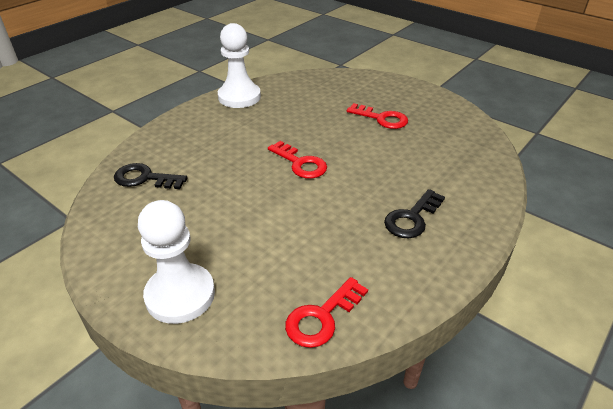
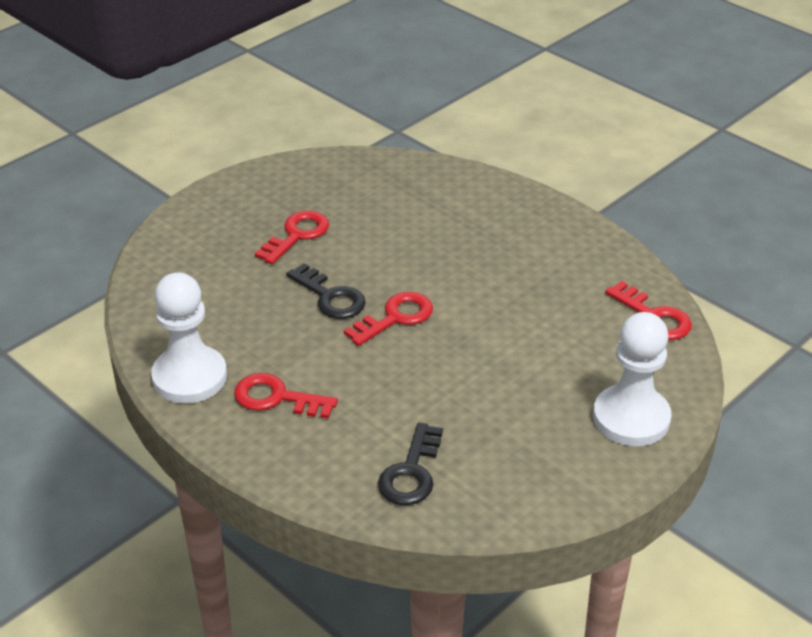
camera: 85 degrees left, 0 degrees up
(220, 125) = (277, 398): none -> red key
(412, 218) = (511, 241): black key -> black key (330, 297)

